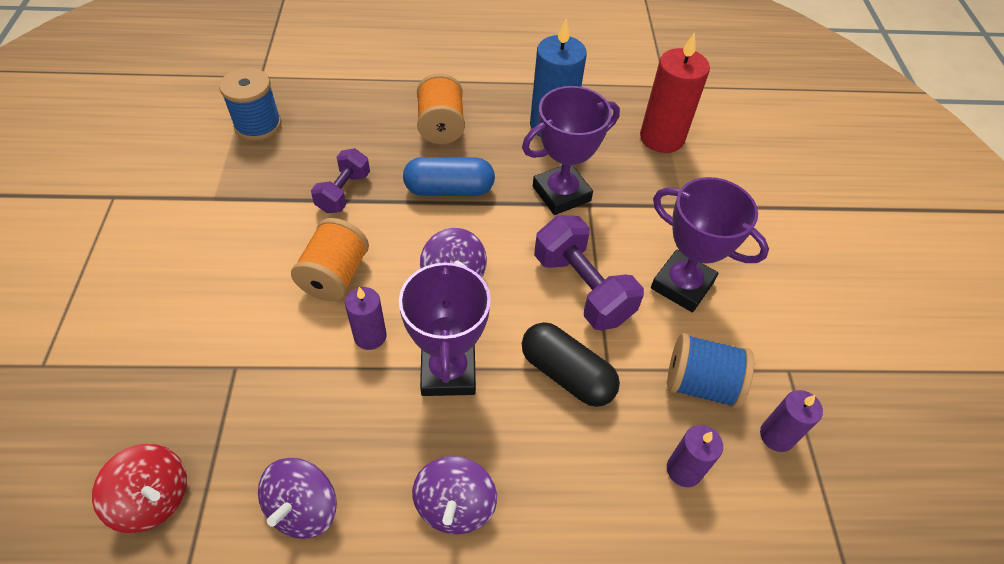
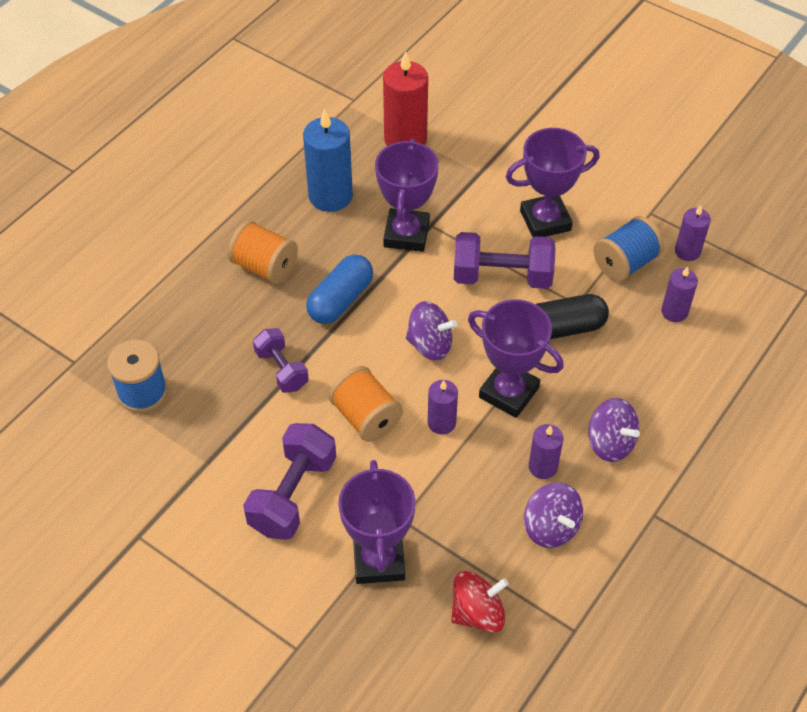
camera: 50 degrees left, 0 degrees up
(176, 375) = (379, 560): none -> purple trophy
(214, 270) = (293, 494): none -> purple dumbbell
(377, 455) = (543, 467): none -> purple candle

